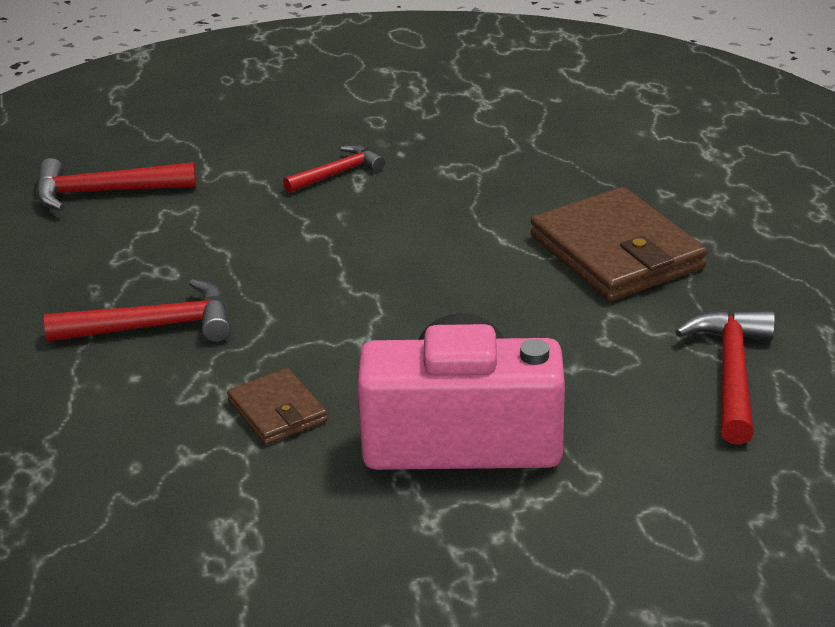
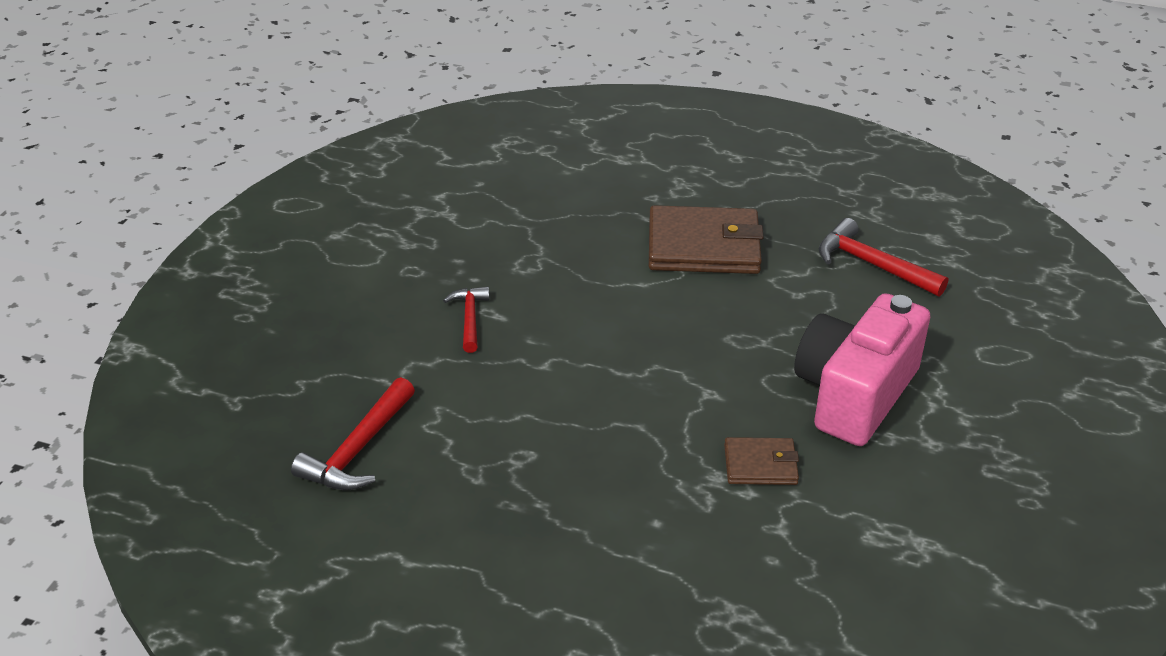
camera: 60 degrees left, 5 degrees up
(154, 326) = (596, 489): red hammer -> none

